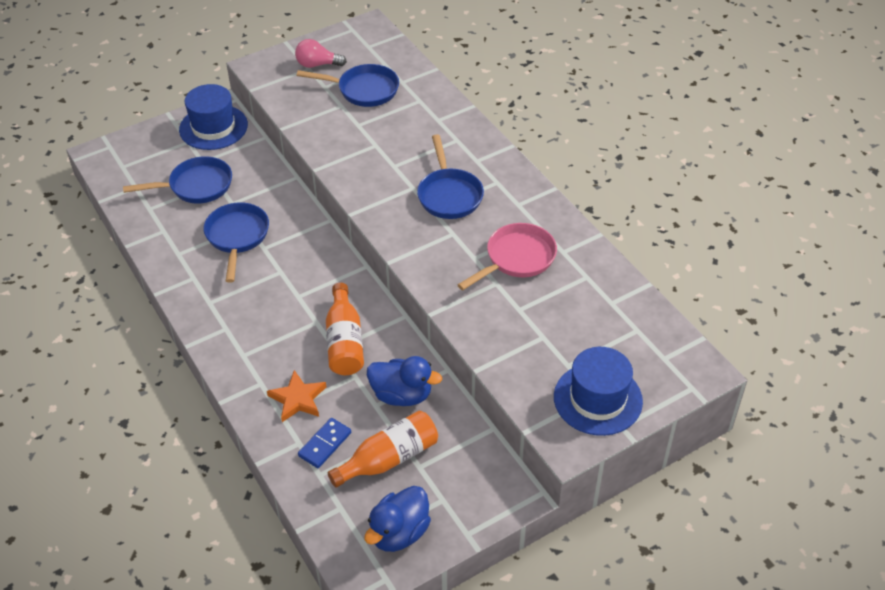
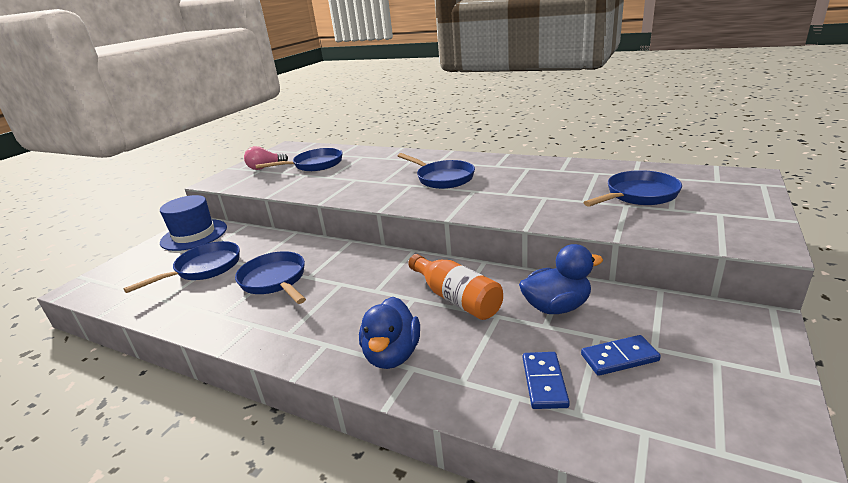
camera: 30 degrees left, 20 degrees down
(298, 399) = (467, 360): orange star -> none
(389, 458) = (619, 357): orange bottle -> blue domino
(399, 533) = (734, 416): blue duck -> blue duck (392, 354)
(517, 258) = (538, 183): pink pan -> none
(570, 332) = (638, 195): none -> blue pan
(597, 399) = (726, 214): blue hat -> none

